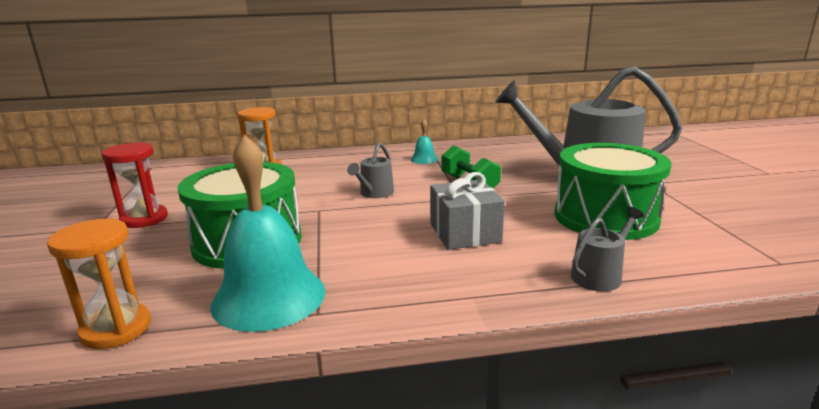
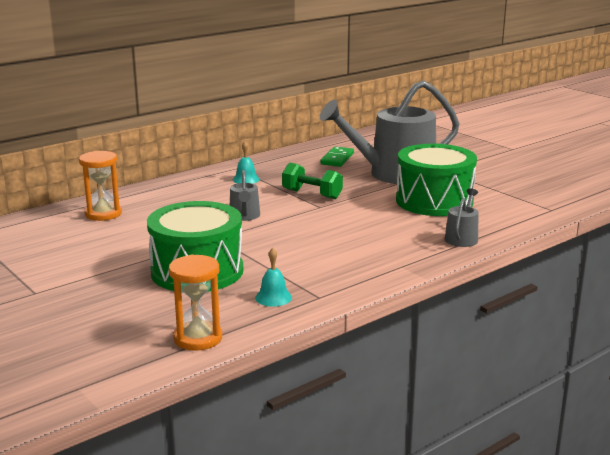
camera: 30 degrees left, 0 degrees up
(144, 219) = (69, 276): red hourglass -> none
(269, 297) = (273, 297): turquoise bell -> turquoise bell, size x0.44
(464, 233) = (352, 231): grey gift -> none
(537, 154) = (337, 159): none -> green domino

